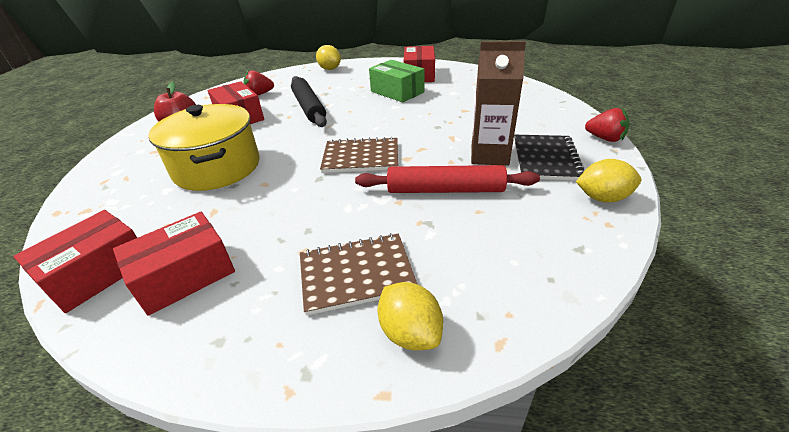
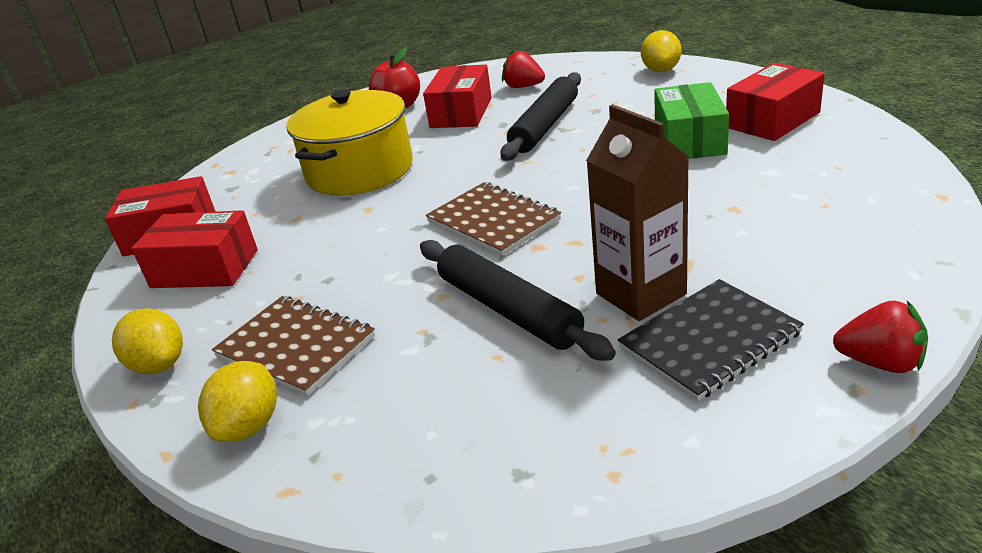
camera: 50 degrees right, 5 degrees down
(445, 190) = (508, 309): red rolling pin -> black rolling pin
(602, 198) = (677, 440): yellow lemon -> yellow lemon (159, 365)
(604, 138) = (880, 362): red strawberry -> red strawberry turned 60 degrees counterclockwise

